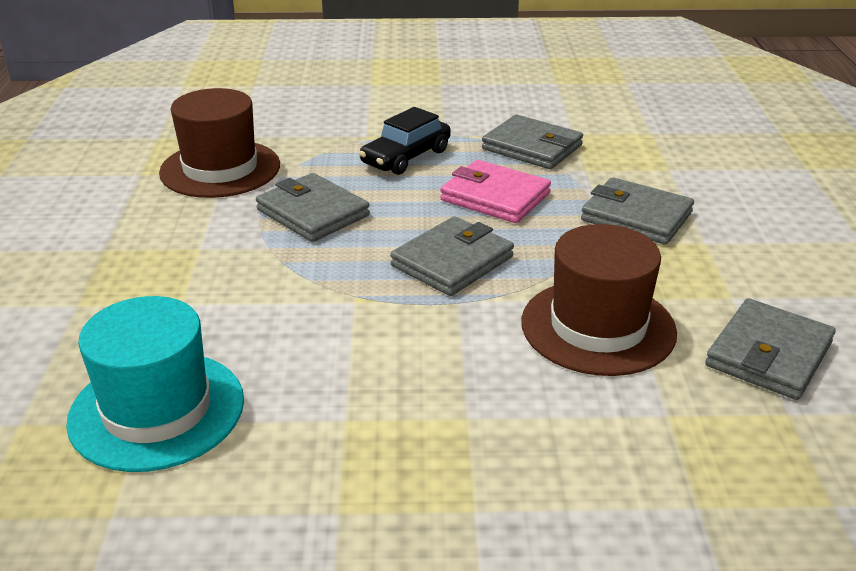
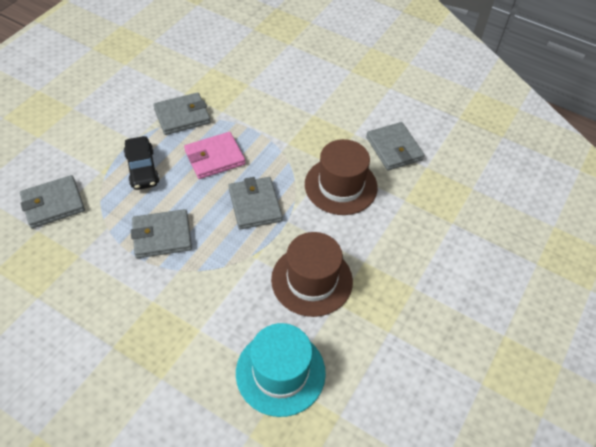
camera: 60 degrees left, 20 degrees up
(220, 169) = (71, 255): brown hat -> brown hat (312, 280)
(636, 216) = (275, 121): grey wallet -> grey wallet (53, 204)

